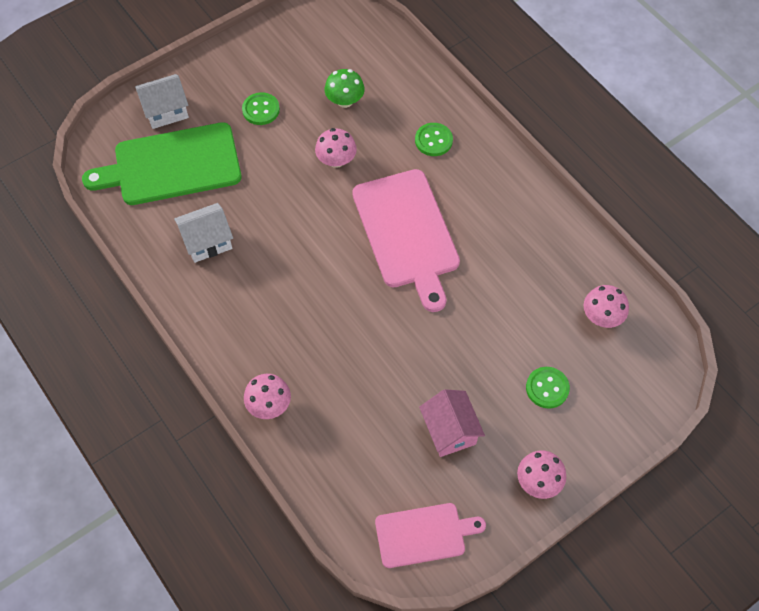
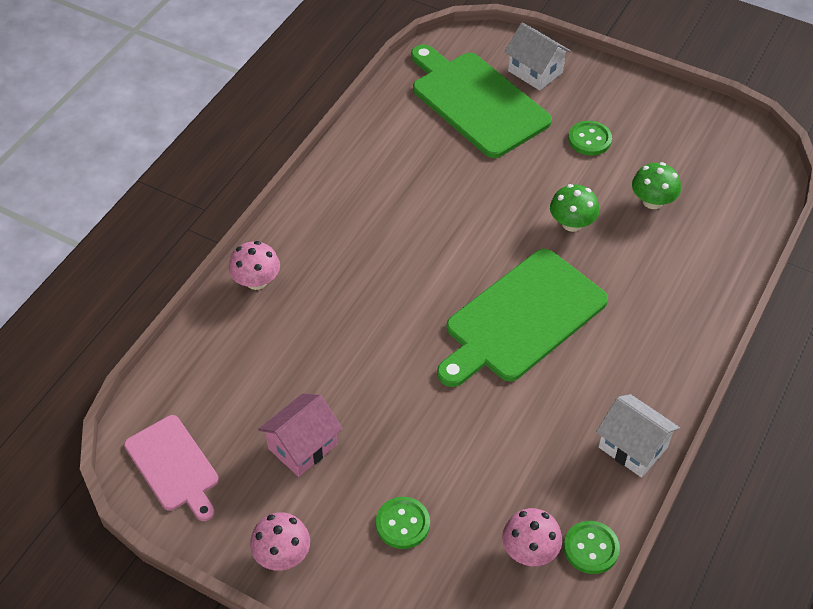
camera: 65 degrees right, 10 degrees down
(207, 241) = (408, 162): white house -> white house (633, 447)
(336, 160) = (572, 223): pink mushroom -> green mushroom
(407, 233) = (521, 318): pink cutting board -> green cutting board
(433, 140) = (659, 298): green button -> green button (591, 548)

